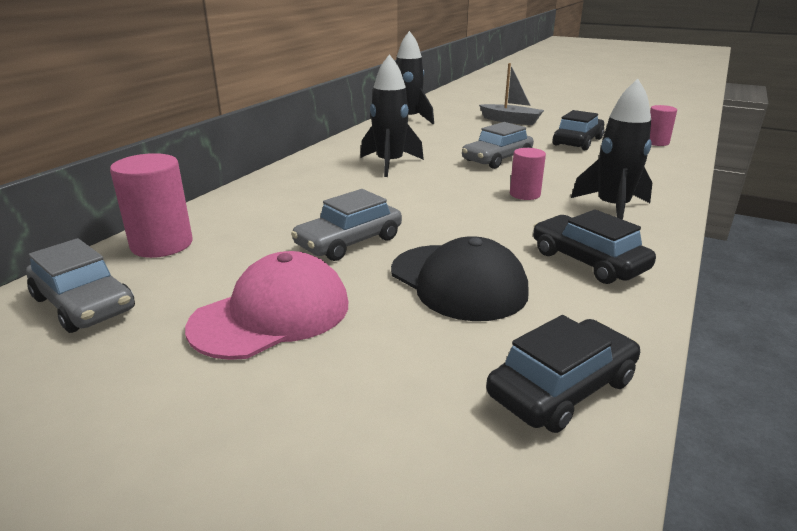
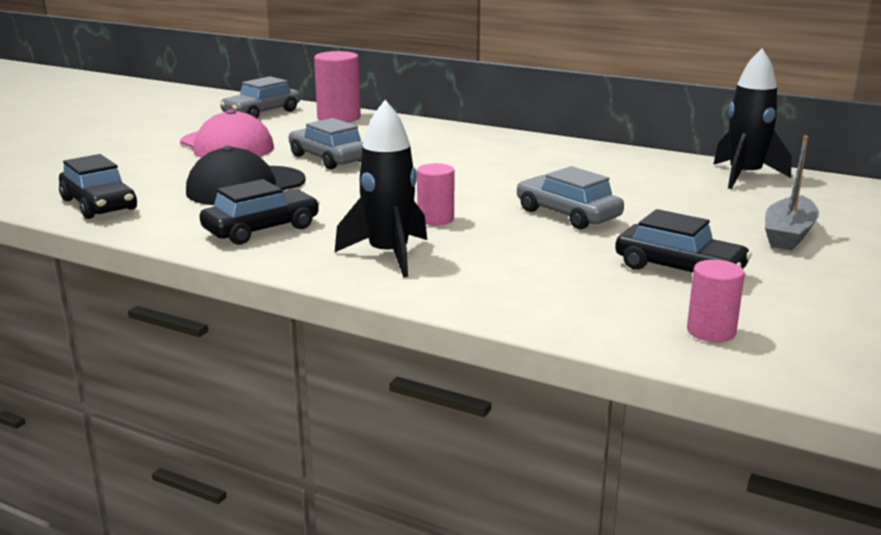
camera: 90 degrees right, 5 degrees down
(390, 164) = (533, 168): black rocket -> none

